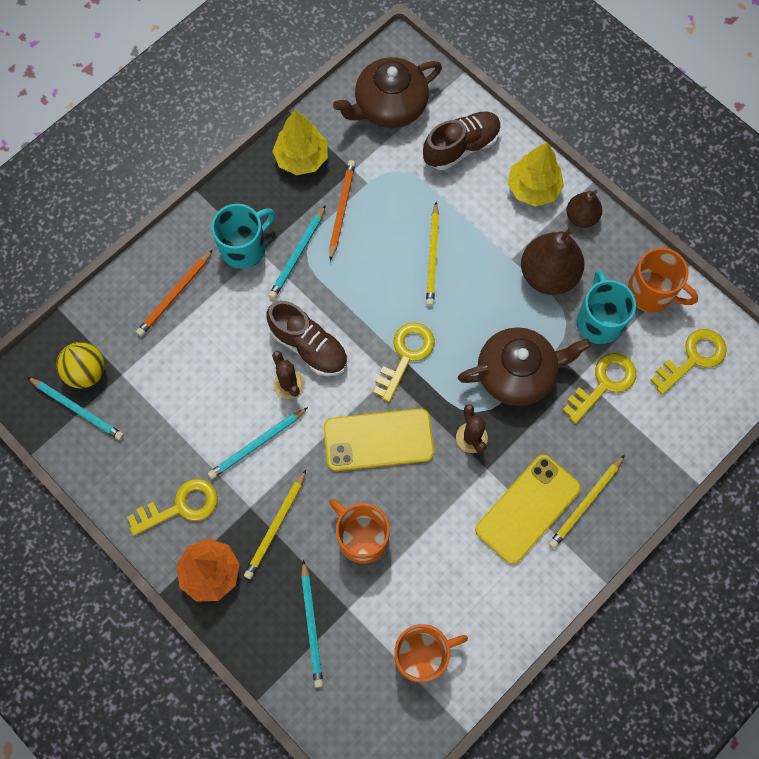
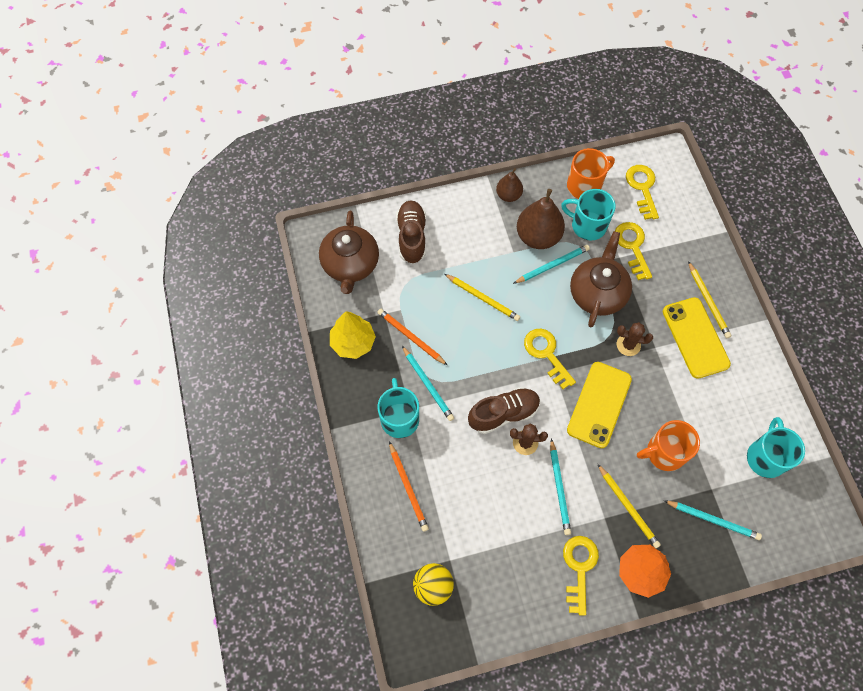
camera: 60 degrees left, 5 degrees down
(77, 409) = (460, 608): turquoise pencil -> turquoise pencil (552, 265)
(422, 654) = (765, 457): orange mug -> turquoise mug
(533, 188) = (470, 211): yellow tree -> none

